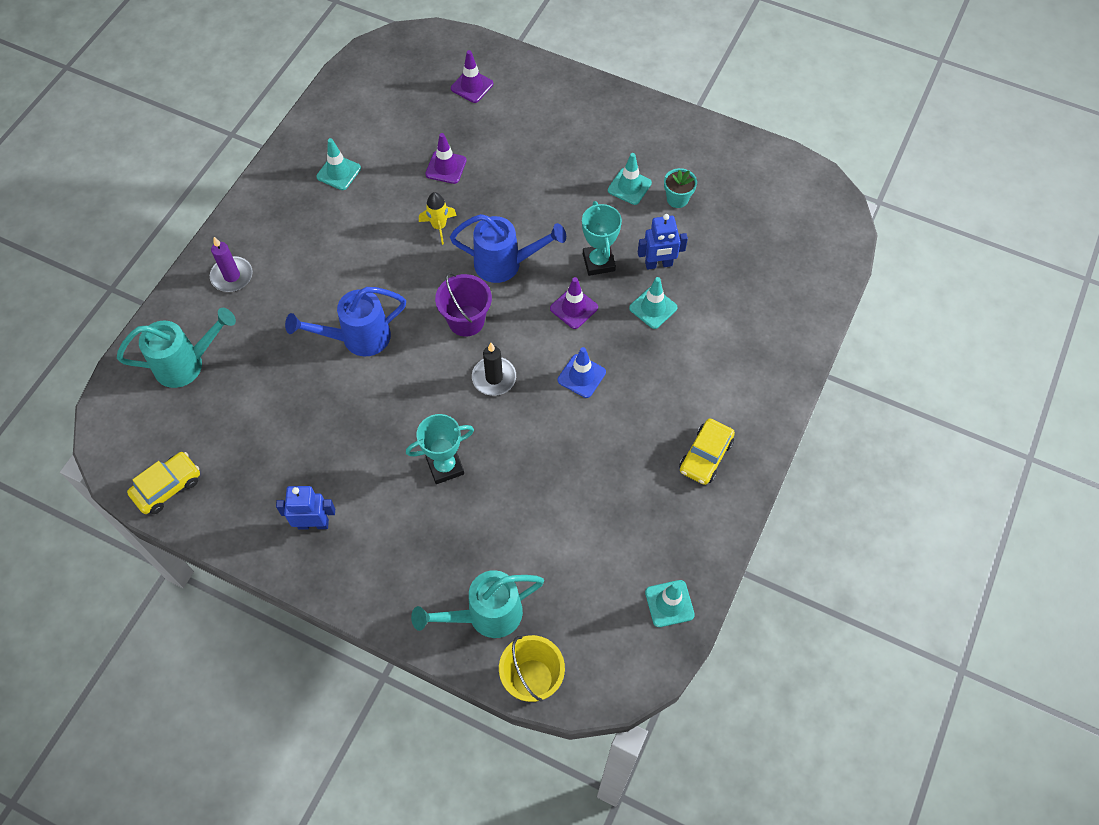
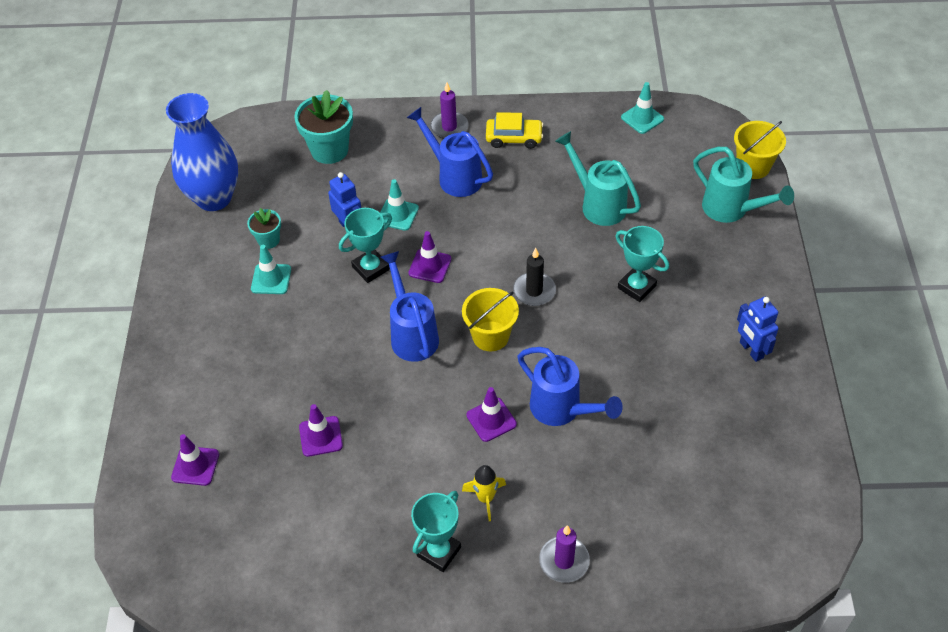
camera: 115 degrees left, 10 degrees down
(167, 487) = (806, 478): yellow car -> none
(187, 364) = (683, 540): turquoise watering can -> turquoise watering can (597, 204)
(297, 203) = (439, 552): none -> turquoise trophy
(338, 172) = (378, 533): turquoise traffic cone -> none
(383, 284) = (491, 420): none -> purple traffic cone
(439, 226) = (398, 406): yellow rocket -> yellow rocket (485, 498)
(466, 321) = (490, 336): purple bucket -> yellow bucket
(581, 376) = (494, 235): blue traffic cone -> none
(678, 376) = (454, 176): none -> blue watering can
(753, 402) = (449, 127): none -> purple candle
(754, 175) = (214, 198): none -> blue vase
(773, 285) = (329, 150): none -> turquoise flower pot

